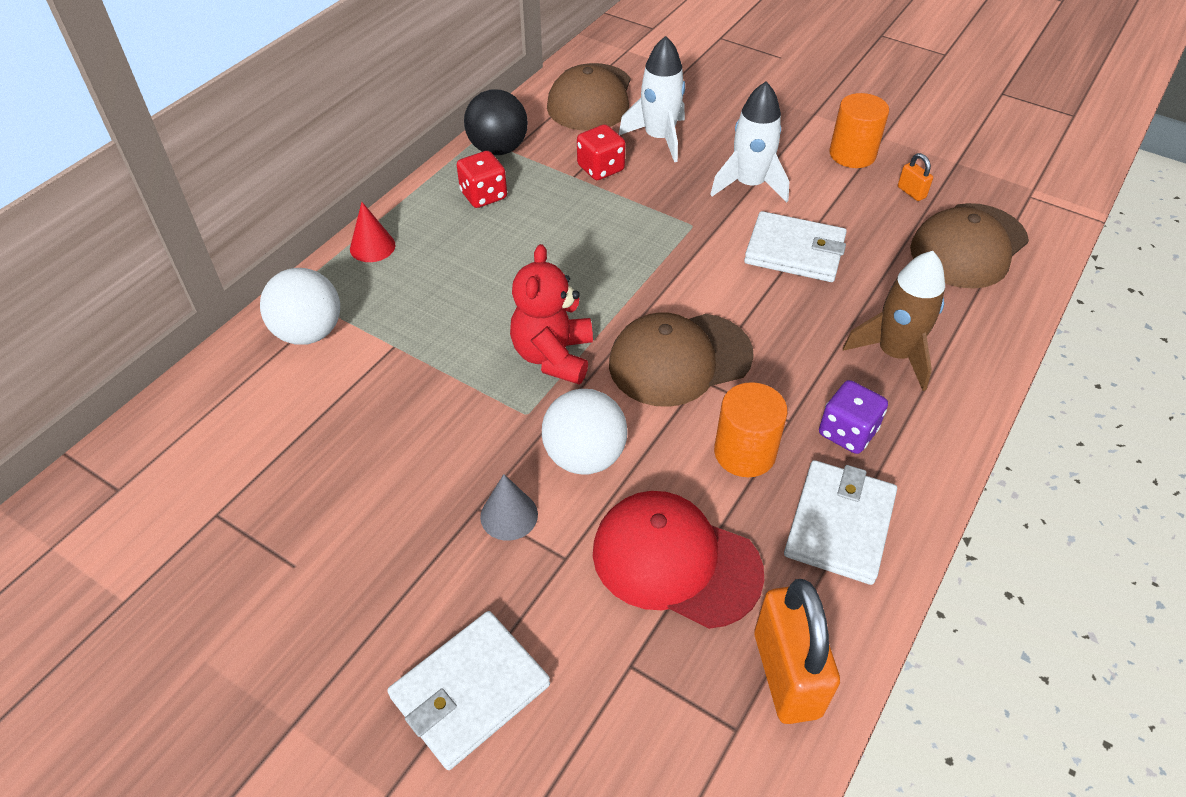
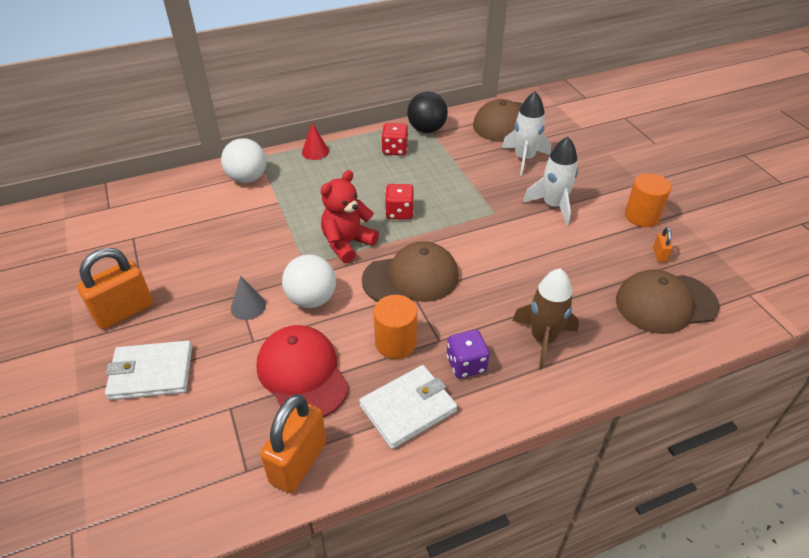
camera: 35 degrees right, 5 degrees down
(328, 631) = (124, 312): none -> orange padlock
(600, 168) = (472, 161): red dice -> red dice (399, 212)
(679, 359) = (411, 278): brown cap -> brown cap turned 150 degrees clockwise
(795, 251) = (542, 254): white wallet -> none

